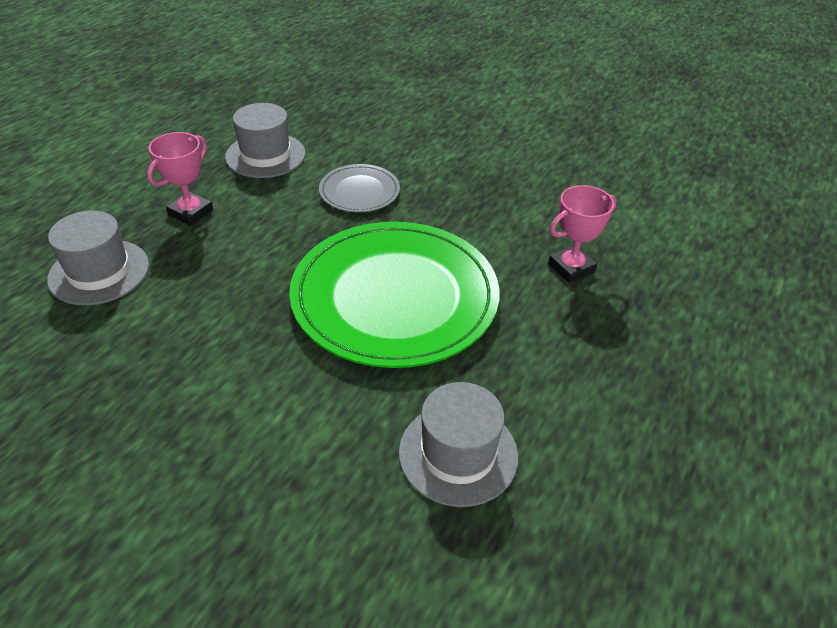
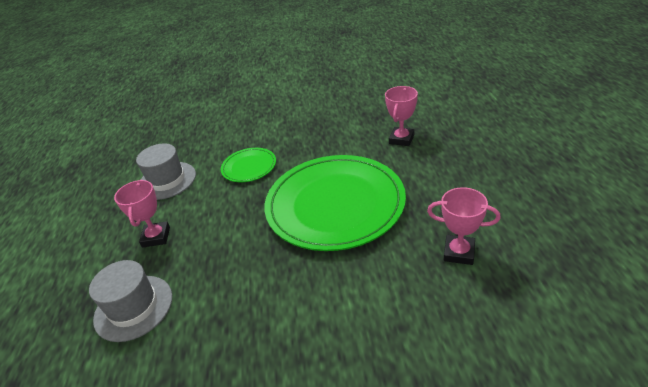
camera: 30 degrees left, 5 degrees down
(359, 191) = (249, 167): grey plate -> green plate
(458, 454) = (459, 252): grey hat -> pink trophy

